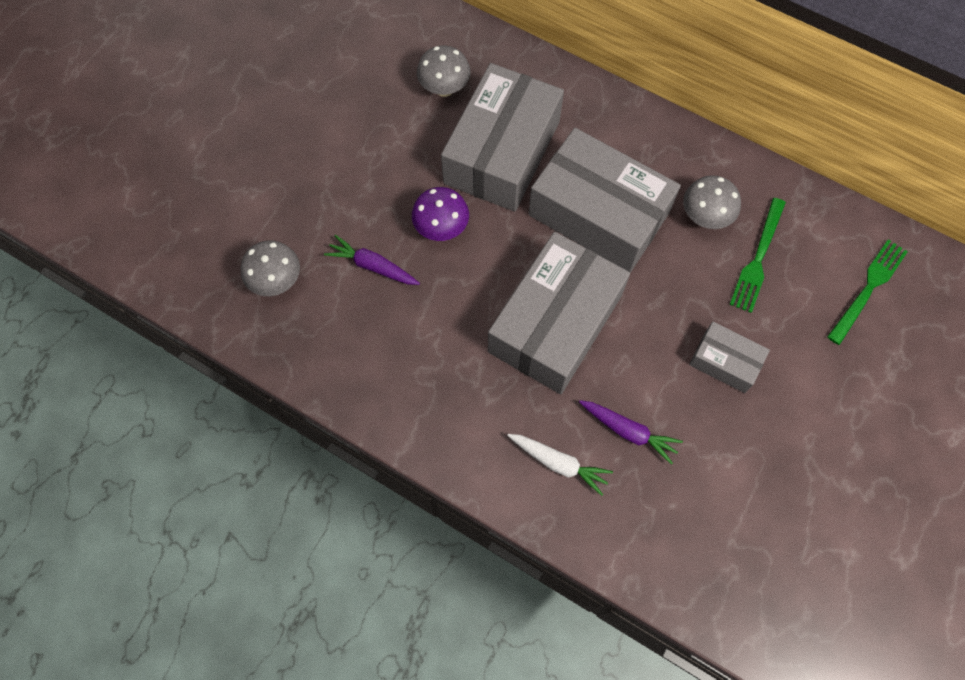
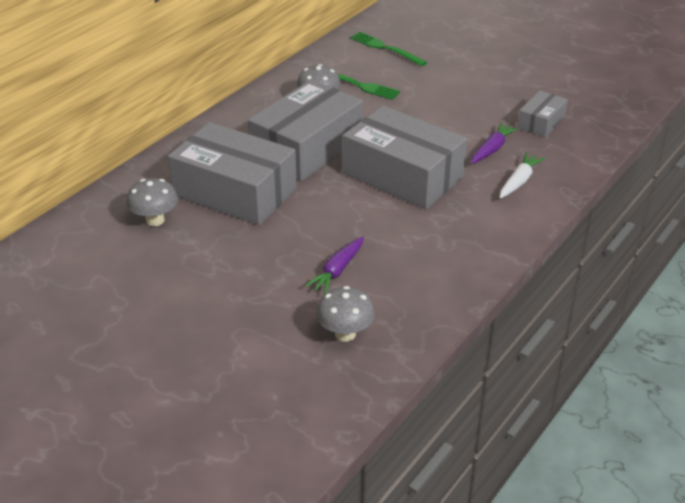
camera: 85 degrees left, 30 degrees down
(441, 228) = (305, 229): purple mushroom -> none
(725, 362) = (437, 105): grey box -> grey box (541, 122)

